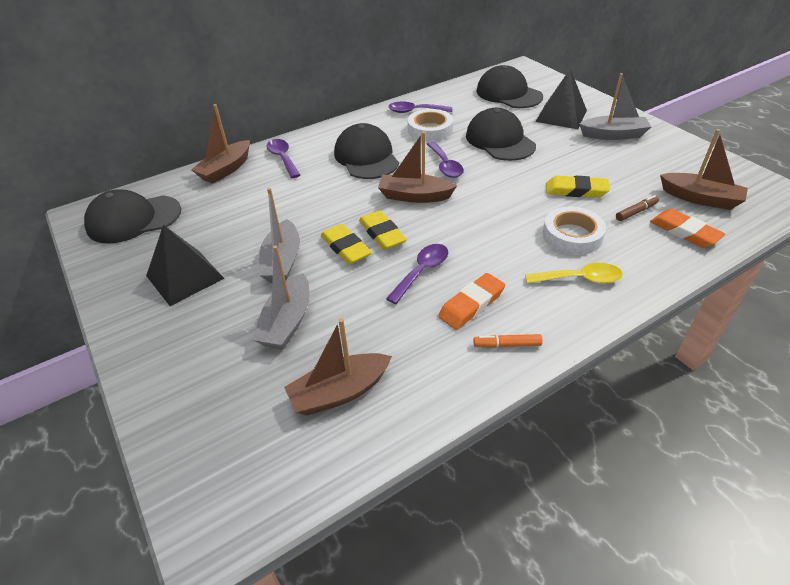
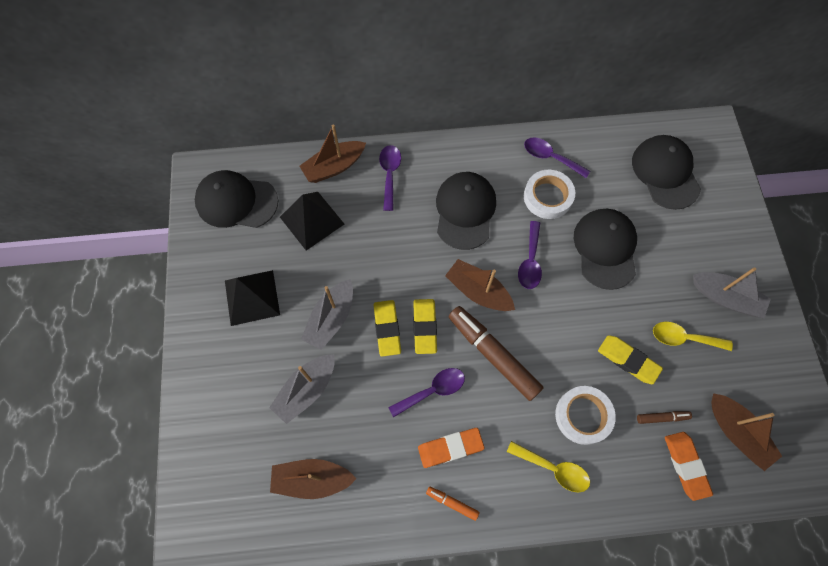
camera: 25 degrees right, 25 degrees up
(460, 228) = (493, 354): none -> brown marker
(561, 115) = (695, 239): black pyramid -> black pyramid (312, 220)
(605, 164) = (683, 338): none -> yellow spoon

